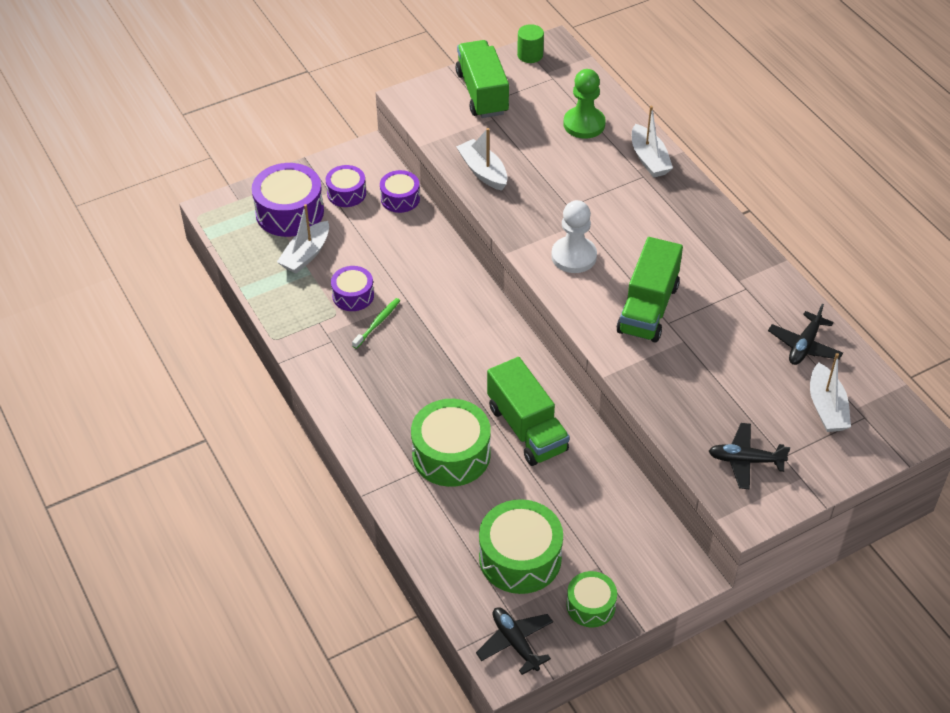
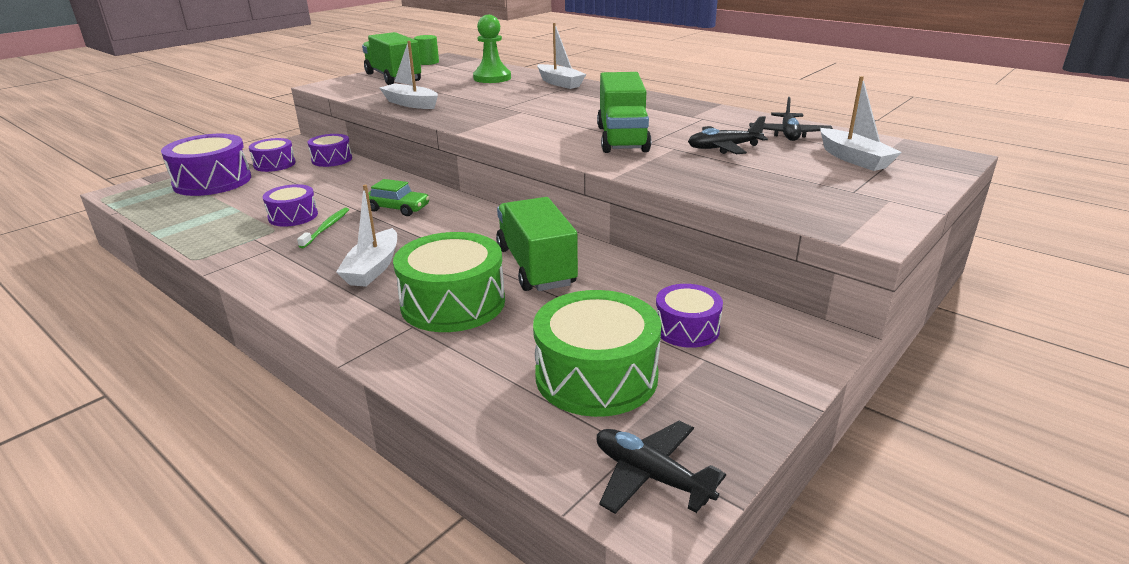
camera: 20 degrees left, 20 degrees down
(306, 255) = (233, 201): white boat -> white boat (373, 268)
(441, 309) = (397, 208): none -> green car
(527, 429) = (536, 266): green truck -> green truck turned 150 degrees counterclockwise
(574, 256) = (526, 126): white pawn -> none
(590, 605) = (727, 401): green drum -> none
(603, 534) = (686, 328): none -> purple drum
(745, 460) = (818, 200): black plane -> black plane (723, 148)

